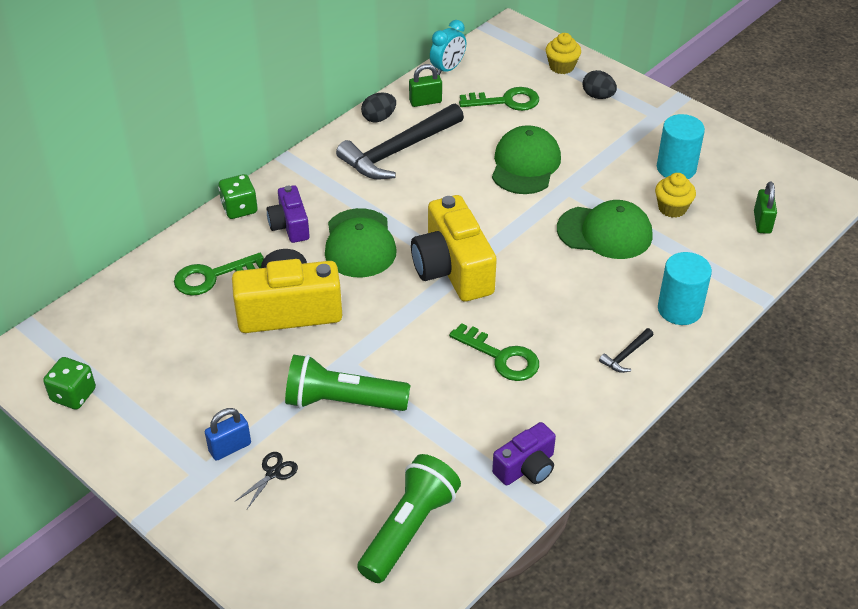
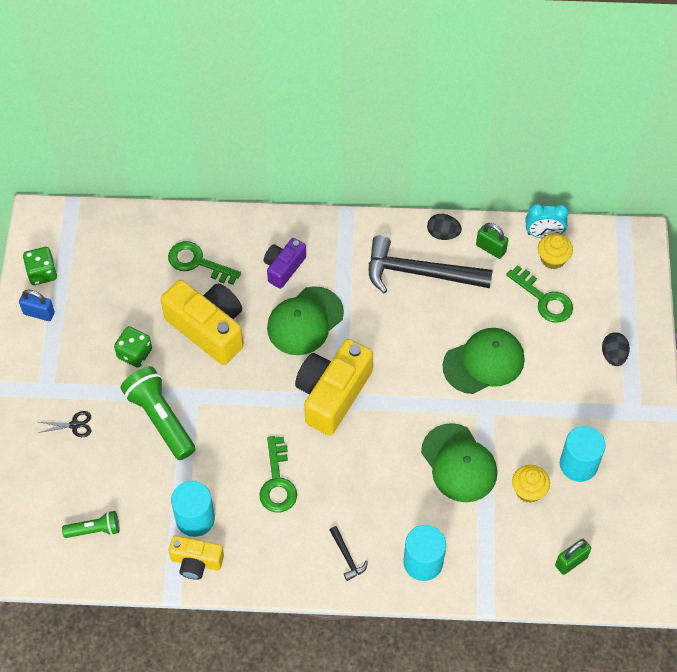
camera: 50 degrees right, 15 degrees up
(230, 448) = (74, 387): blue padlock -> blue padlock (39, 313)
(239, 208) = (272, 226): green dice -> green dice (134, 353)
(409, 529) = (94, 530): green flashlight -> green flashlight, size x0.55
(478, 440) = (195, 518): none -> turquoise cylinder
(526, 467) = (196, 562): purple camera -> yellow camera
(561, 66) = (625, 306): yellow cupcake -> yellow cupcake (552, 259)
(626, 355) = (347, 556): black hammer -> black hammer turned 120 degrees counterclockwise

